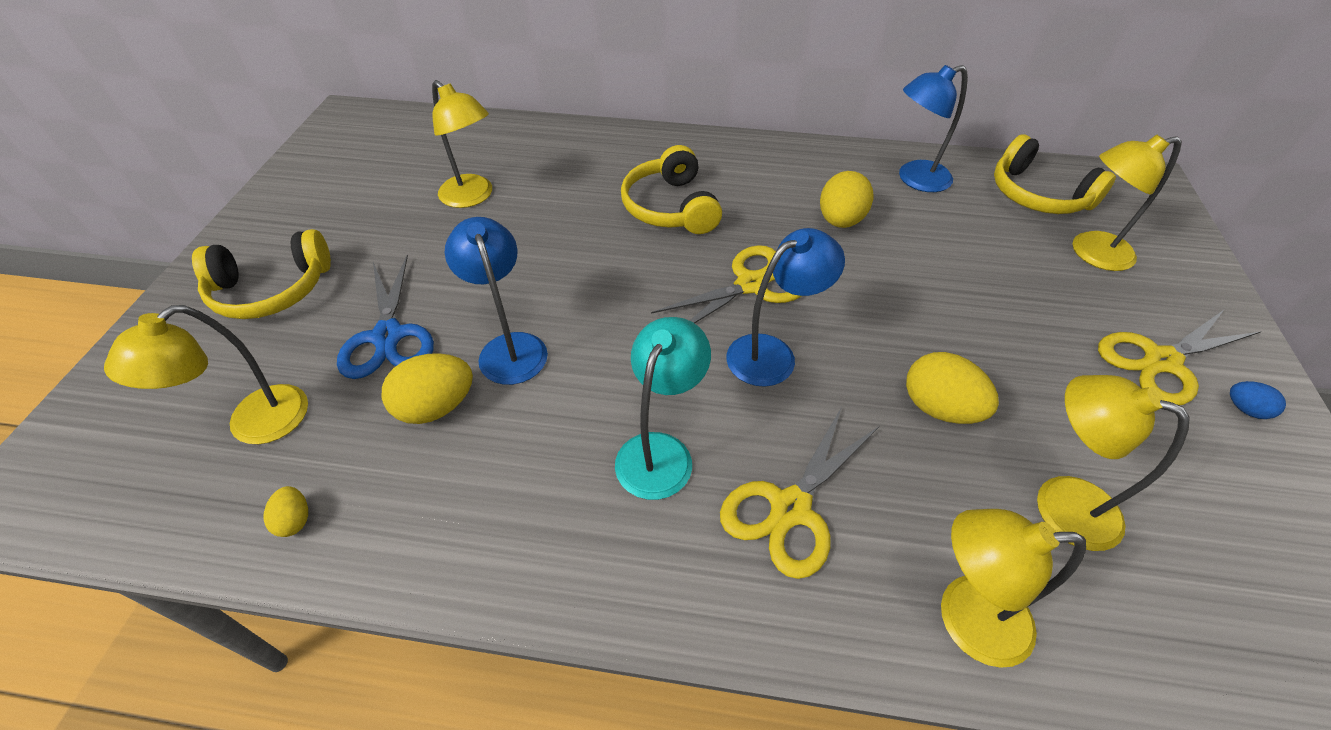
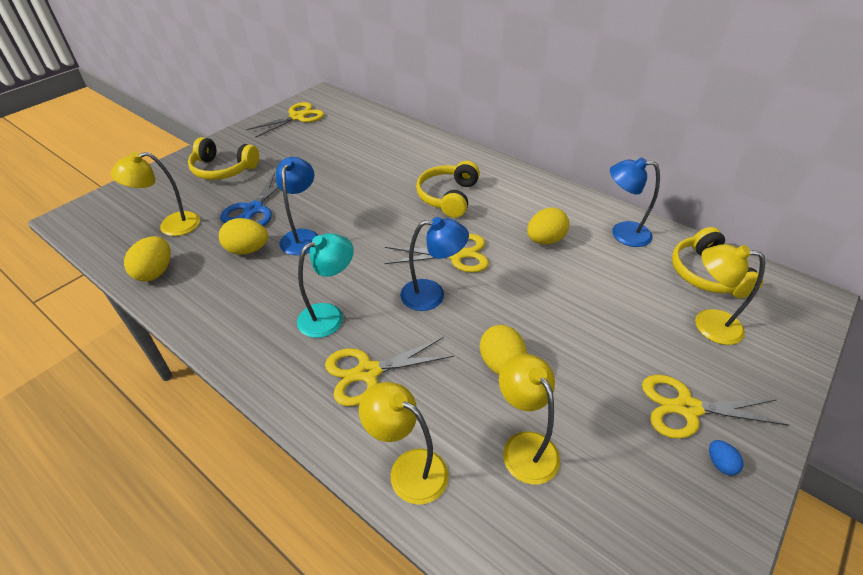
camera: 30 degrees right, 5 degrees down
(295, 520) = (155, 272): yellow egg -> yellow egg, size x1.92
(334, 163) = (297, 117): none -> yellow scissors
(472, 197) = (348, 156): yellow lamp -> none

